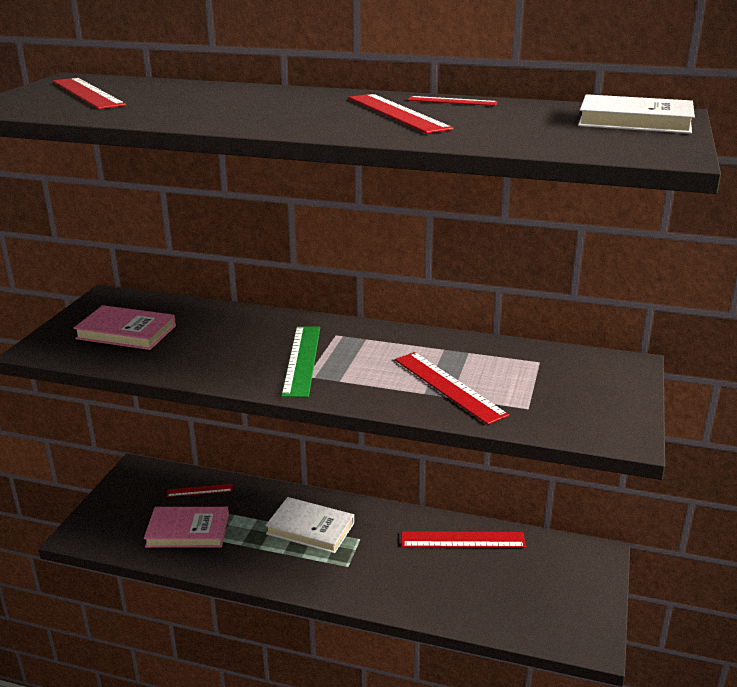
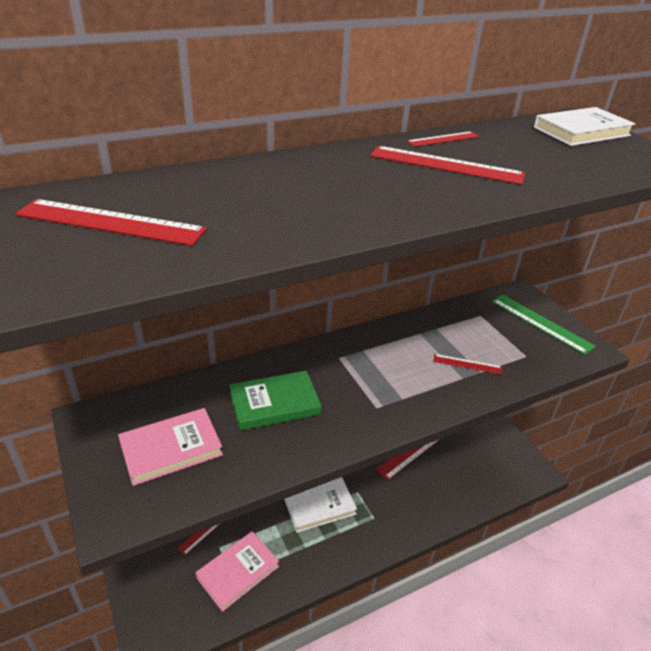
camera: 45 degrees left, 10 degrees up
(234, 339) = (274, 403): none -> green book
(302, 360) = (352, 394): green ruler -> green ruler (541, 323)
(448, 386) = (467, 364): red ruler -> red ruler, size x0.57

